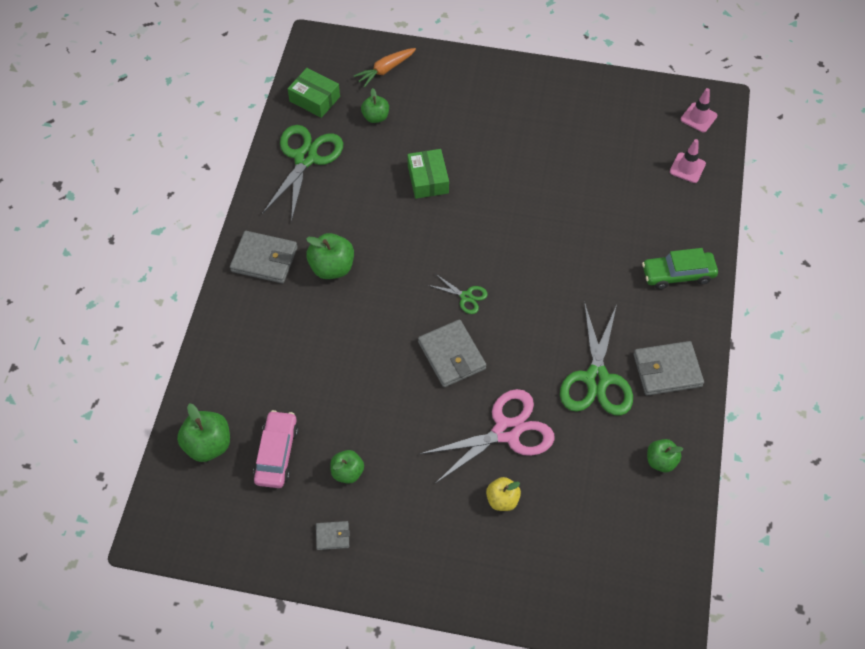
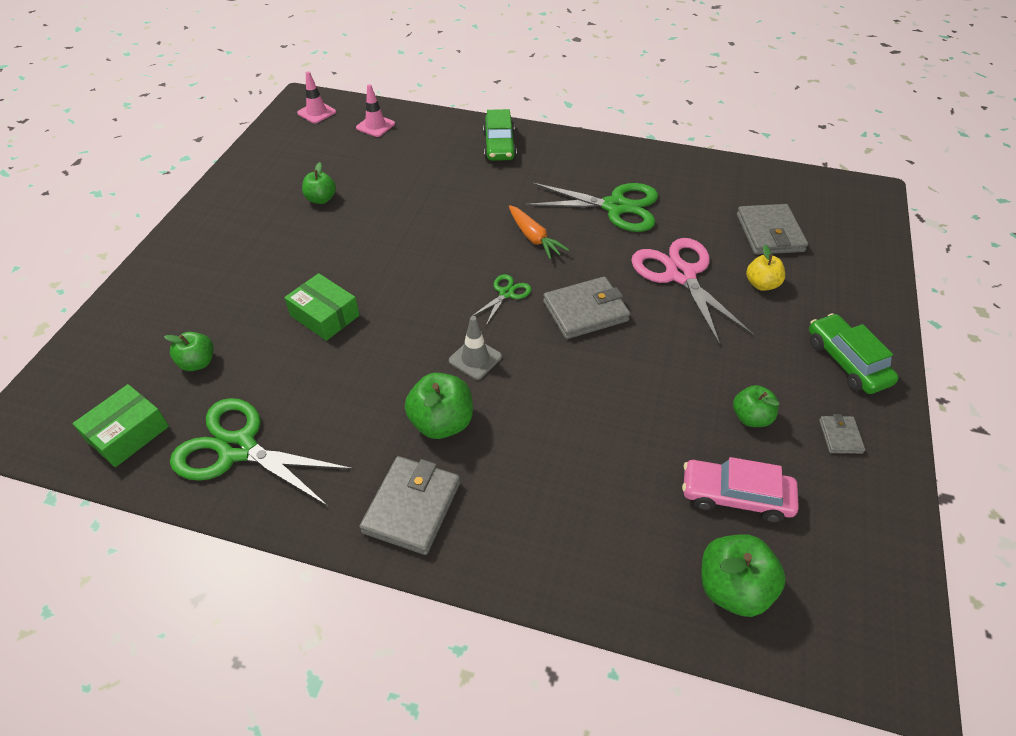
camera: 85 degrees left, 10 degrees down
(385, 70) = (118, 347): orange carrot -> orange carrot (534, 238)
(392, 281) = (475, 359): none -> grey traffic cone
(412, 557) = (846, 361): none -> green car
(428, 179) = (325, 315): green box -> green box turned 45 degrees clockwise
(661, 461) = (702, 177): green apple -> green apple (321, 199)
(667, 370) = (605, 163): grey wallet -> grey wallet (769, 233)

